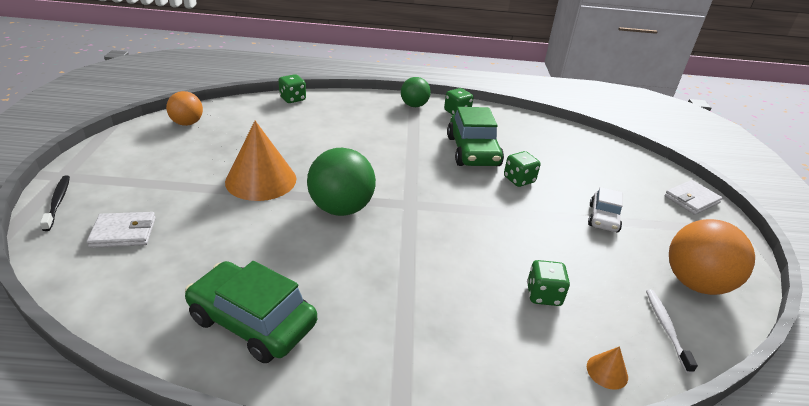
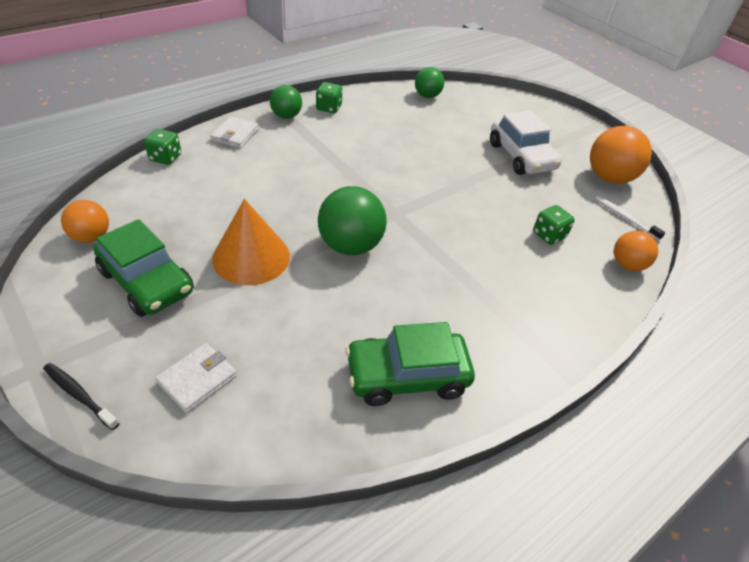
camera: 40 degrees left, 10 degrees up
(472, 151) = (383, 141): green car -> green car (146, 282)
(519, 180) = (441, 151): green dice -> none
(563, 135) = (427, 96): none -> green ball
(603, 218) = (521, 156): white car -> white car, size x1.72
(607, 371) = (627, 265): orange cone -> orange ball
(691, 200) = (551, 115): white wallet -> white wallet (235, 135)

